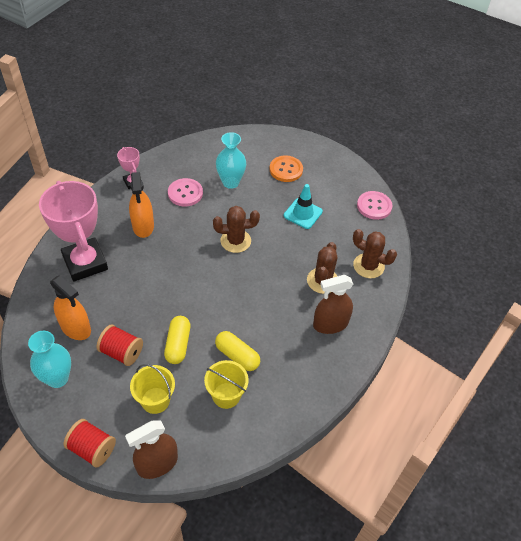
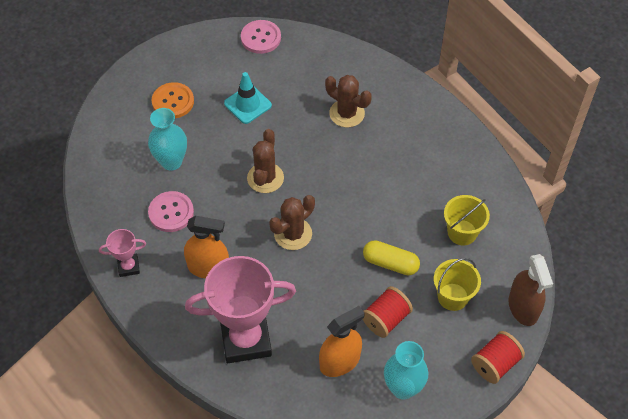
camera: 70 degrees left, 5 degrees up
(237, 356) = (418, 212): yellow capsule -> none
(330, 324) = (402, 122): brown spray bottle -> none
(368, 266) = (340, 69): brown cactus -> brown cactus (293, 234)

